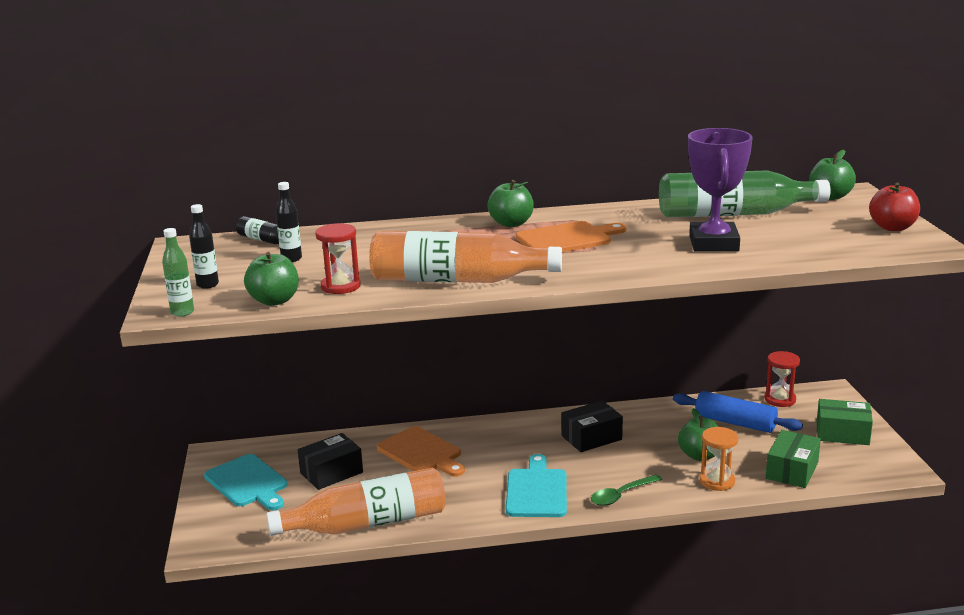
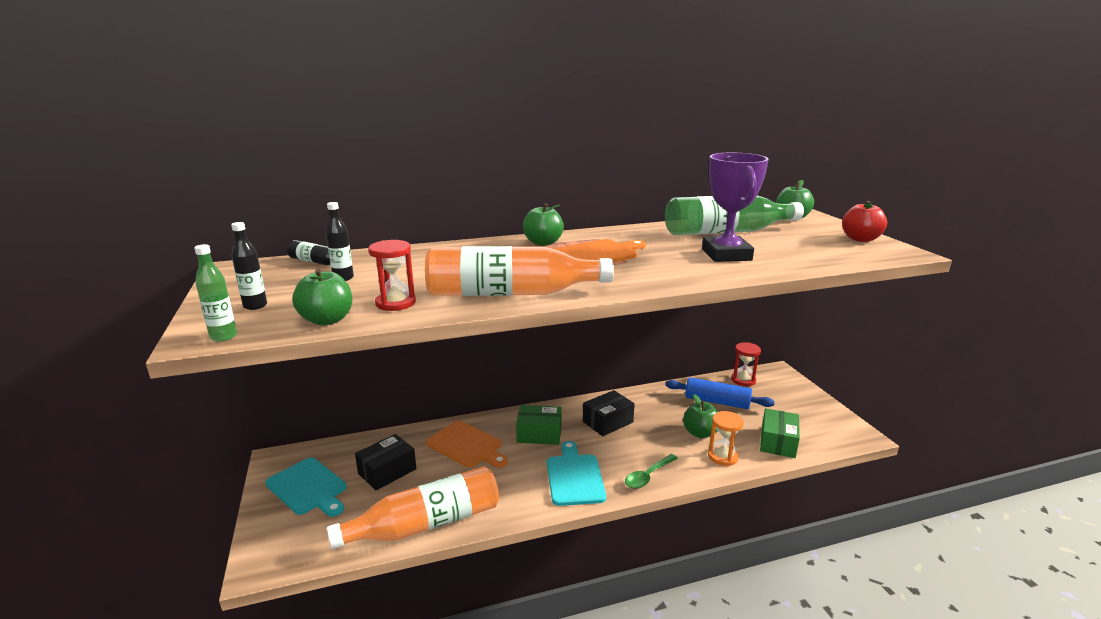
camera: 10 degrees left, 0 degrees up
(842, 433) = (802, 406): green box -> green box (539, 434)

